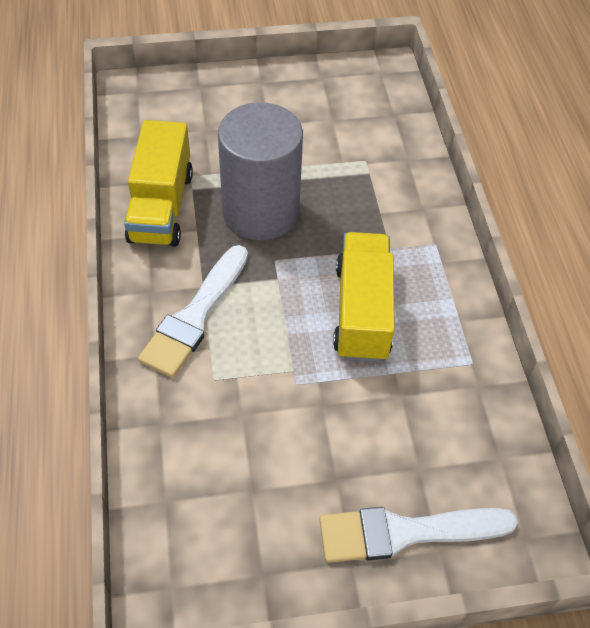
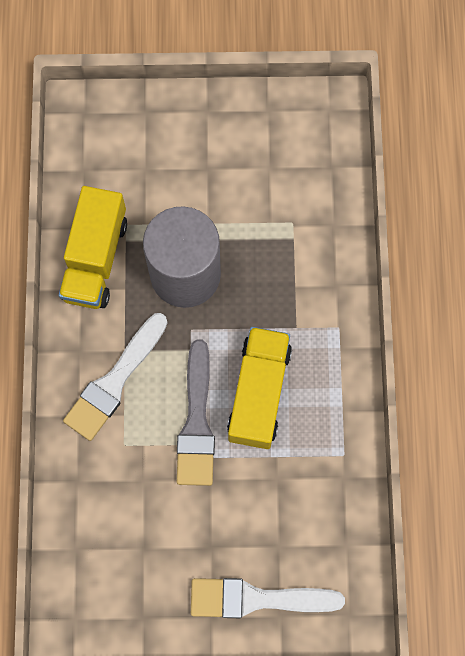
camera: 10 degrees right, 20 degrees up
(296, 347) = (196, 422): none -> grey brush

